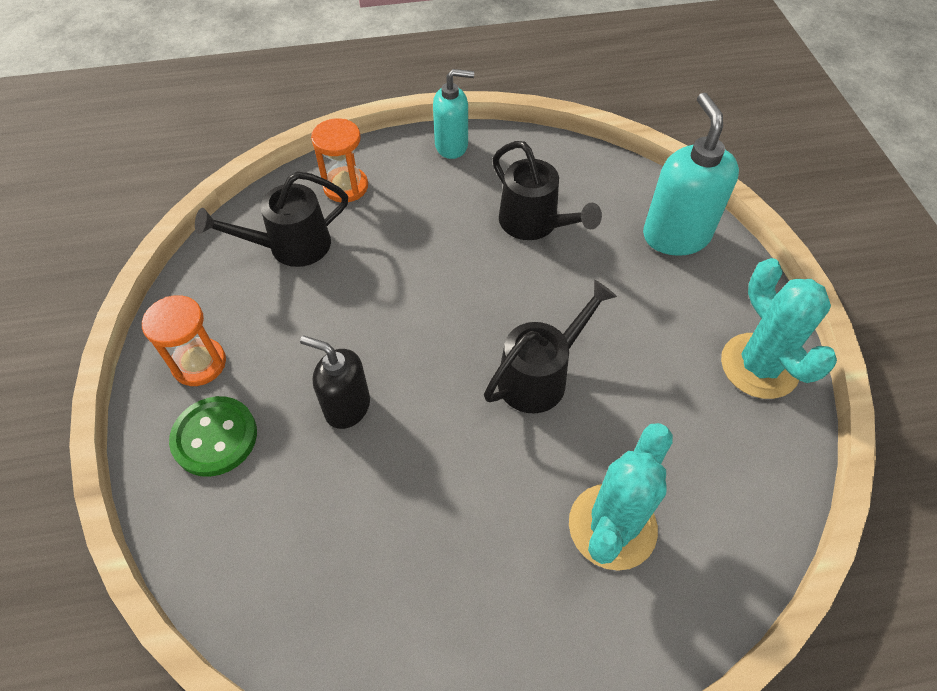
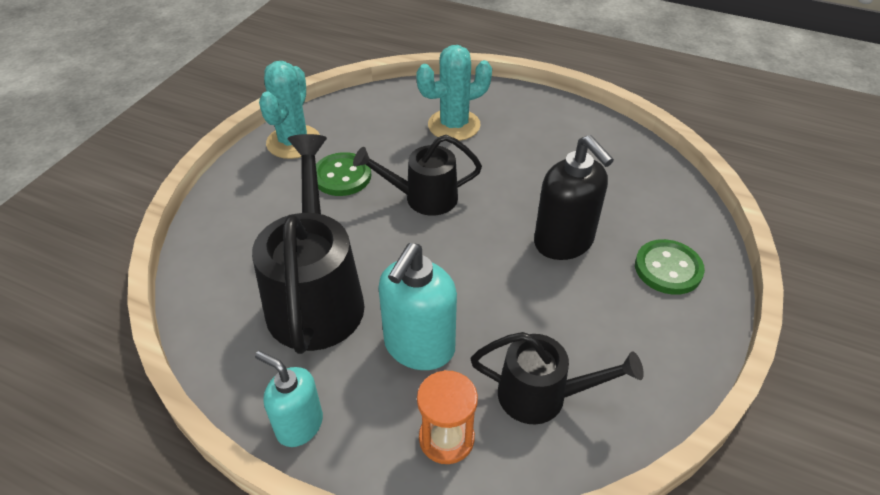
camera: 145 degrees left, 10 degrees down
(199, 363) = (667, 327): orange hourglass -> none
(347, 407) = (564, 242): black soap dispenser -> black soap dispenser, size x1.53
(534, 224) = (316, 295): black watering can -> black watering can, size x1.65
(651, 352) = (342, 176): none -> green button
(675, 235) = (230, 229): turquoise soap dispenser -> turquoise soap dispenser (419, 347)

